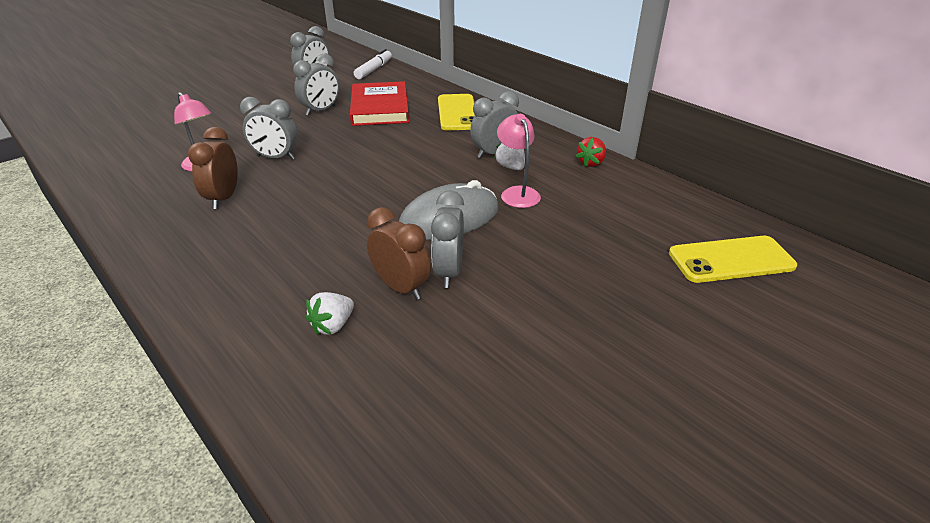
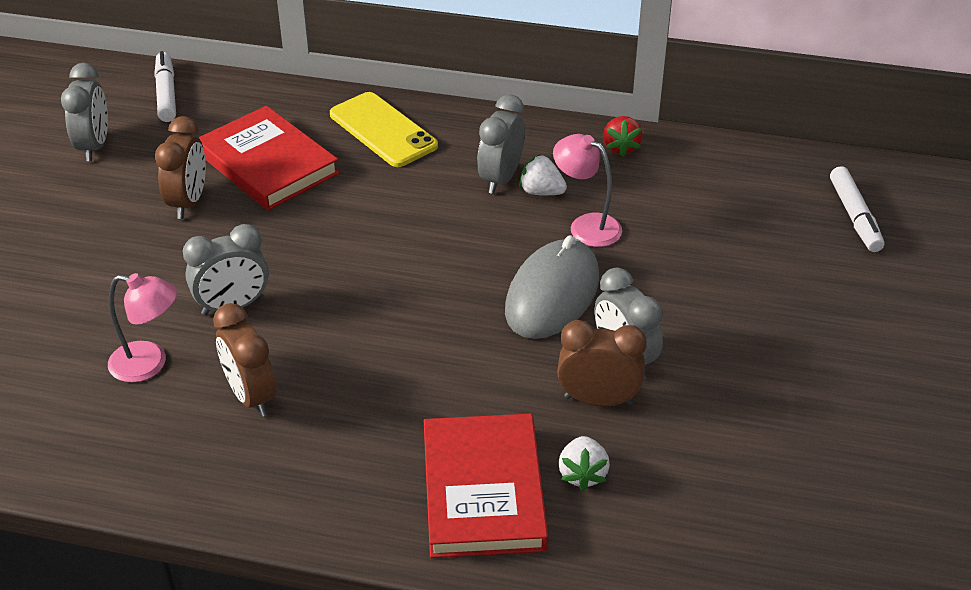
camera: 35 degrees left, 5 degrees up
(264, 303) = (483, 490): none -> red book
(321, 111) = (188, 202): grey clock -> brown clock
(731, 260) = (854, 216): yellow phone -> white marker

